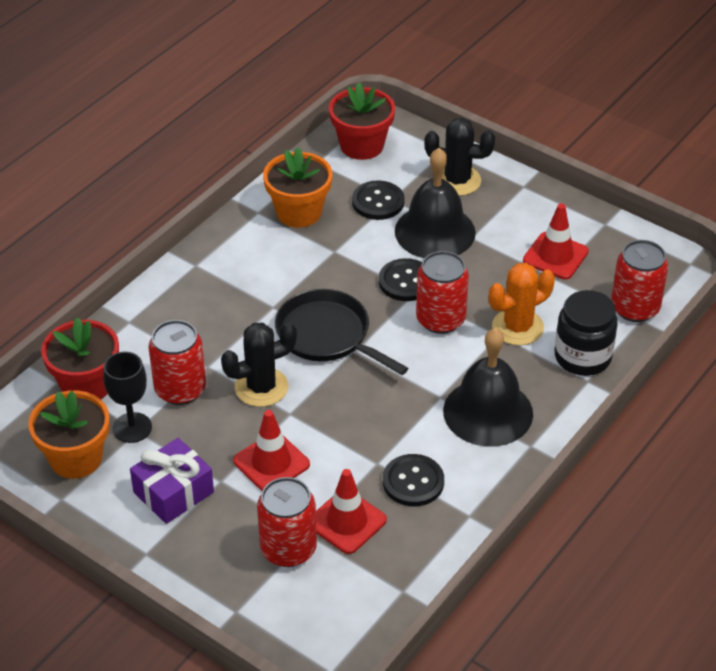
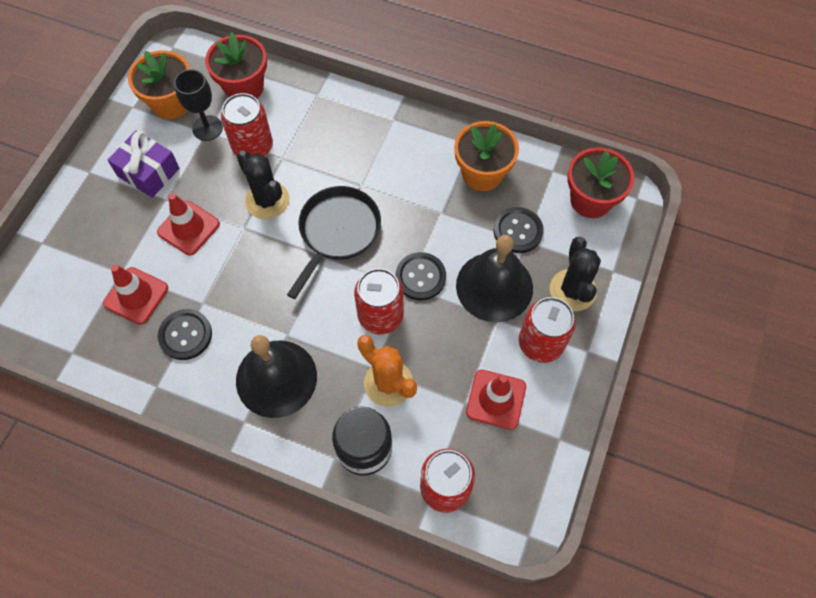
camera: 75 degrees right, 20 degrees up
(288, 549) = (104, 262): red can -> red can (541, 343)

